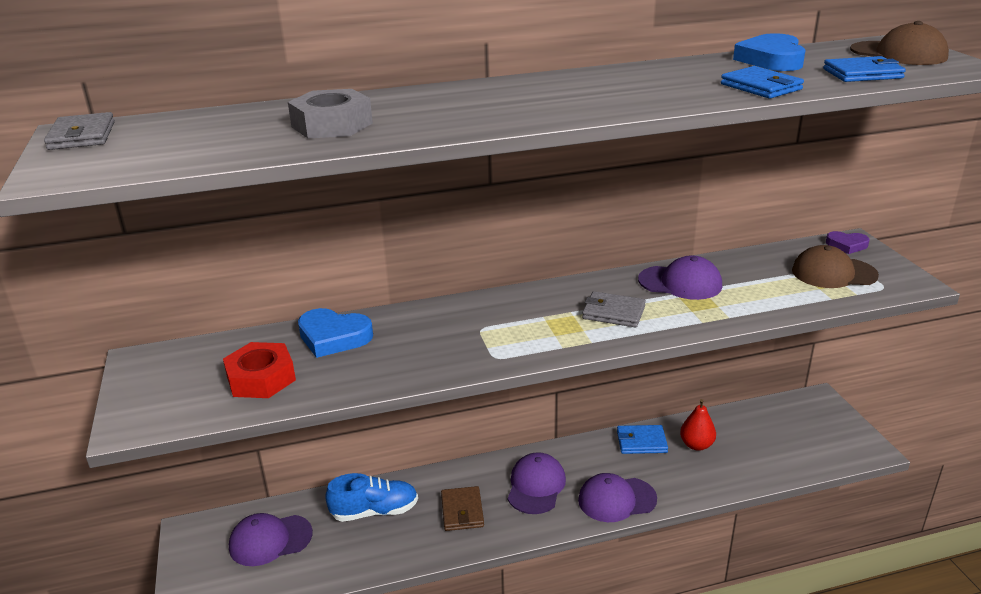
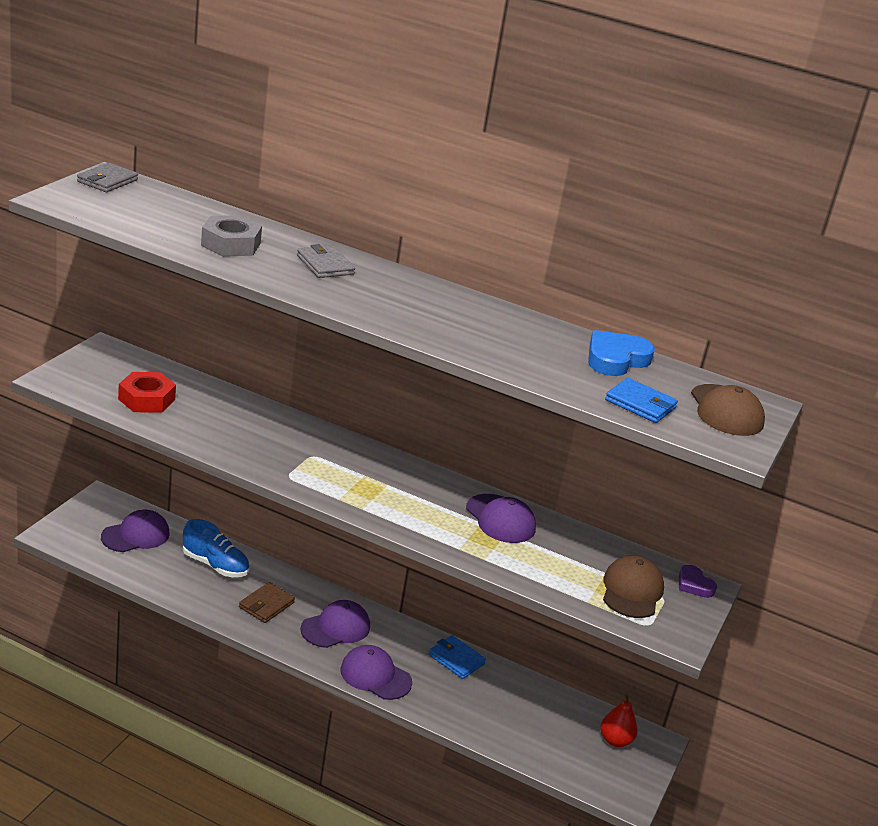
camera: 35 degrees right, 0 degrees up
(270, 540) = (136, 535): purple cap -> purple cap turned 120 degrees clockwise
(333, 337) = (221, 403): blue heart -> none
(613, 312) = (413, 504): grey wallet -> grey wallet (325, 265)
(696, 445) = (493, 691): red pear -> red pear (615, 740)
(760, 87) = (538, 369): blue wallet -> none
(833, 273) = (632, 591): brown cap -> brown cap turned 60 degrees clockwise

